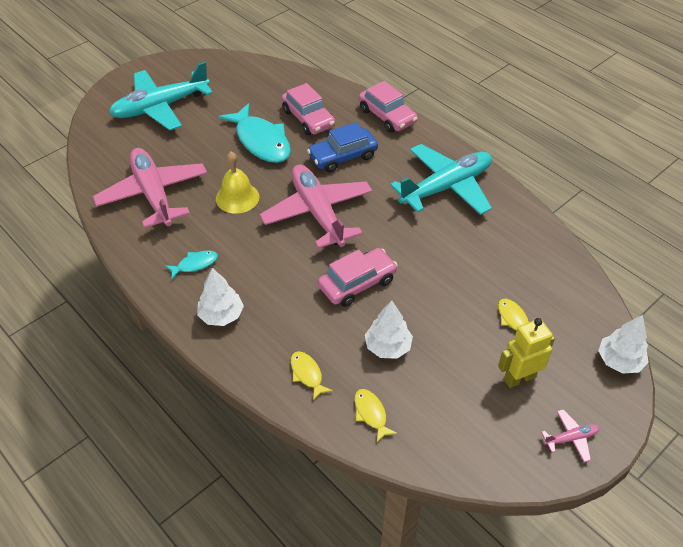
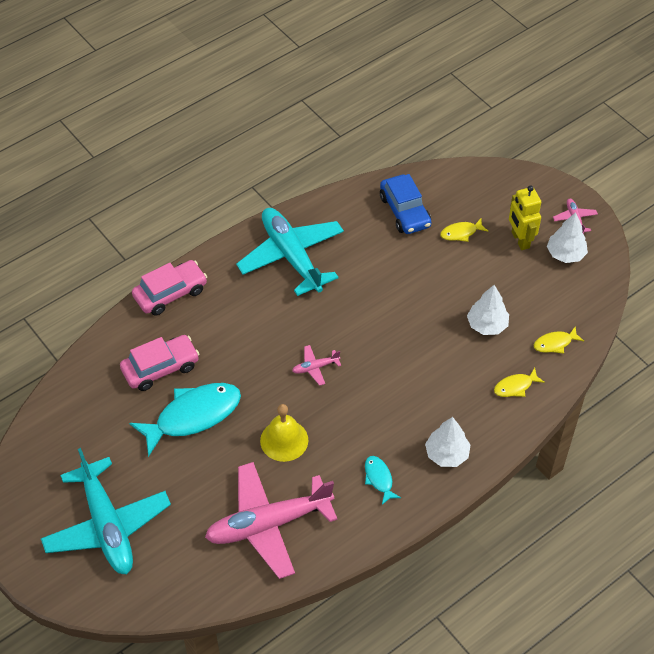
camera: 85 degrees left, 5 degrees up
(317, 212) = (315, 367): pink plane -> pink plane, size x0.41
(342, 157) = (232, 339): blue car -> blue car (405, 211)
(357, 283) = (413, 341): pink car -> none
(619, 361) = (504, 174): white tree -> white tree (565, 254)

